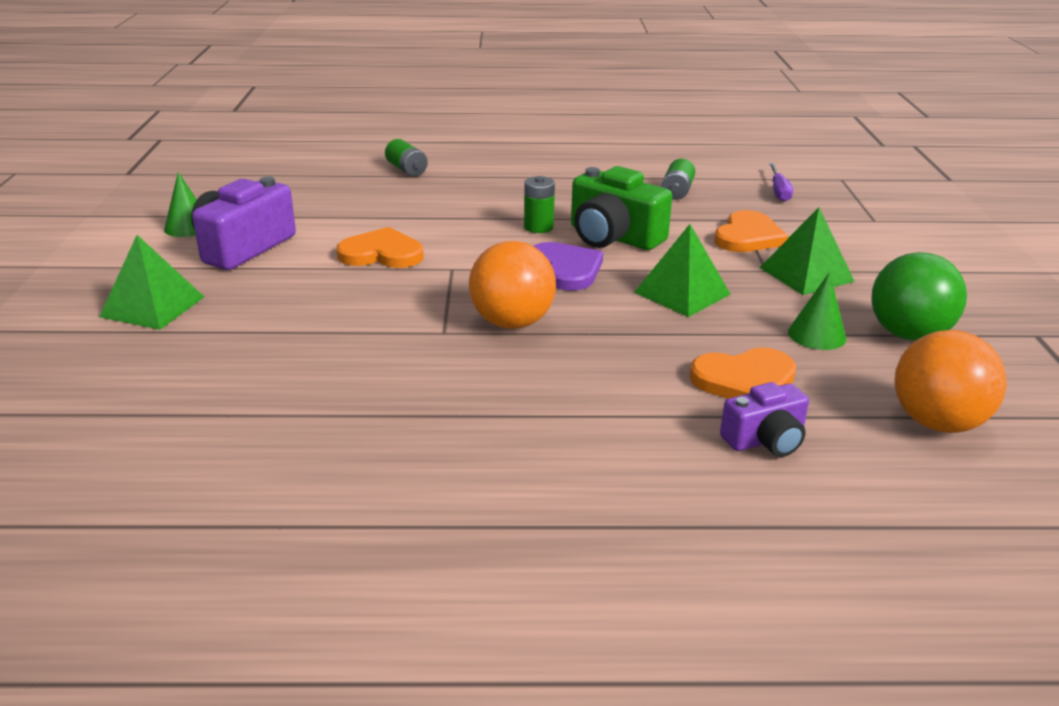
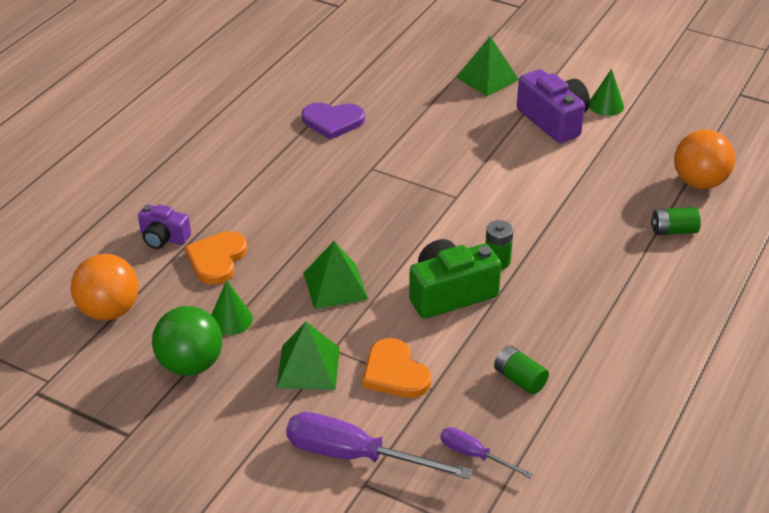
camera: 120 degrees right, 10 degrees up
(382, 253) = (502, 173): orange heart -> none
(512, 323) = (360, 197): orange ball -> orange ball (699, 182)
(566, 269) = (414, 246): purple heart -> purple heart (333, 121)
(765, 440) = (163, 238): purple camera -> purple camera turned 75 degrees counterclockwise
(857, 229) = (355, 456): none -> purple screwdriver

